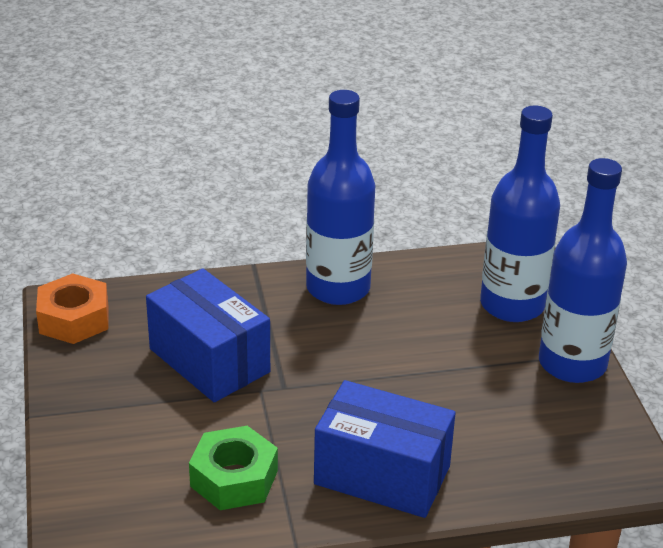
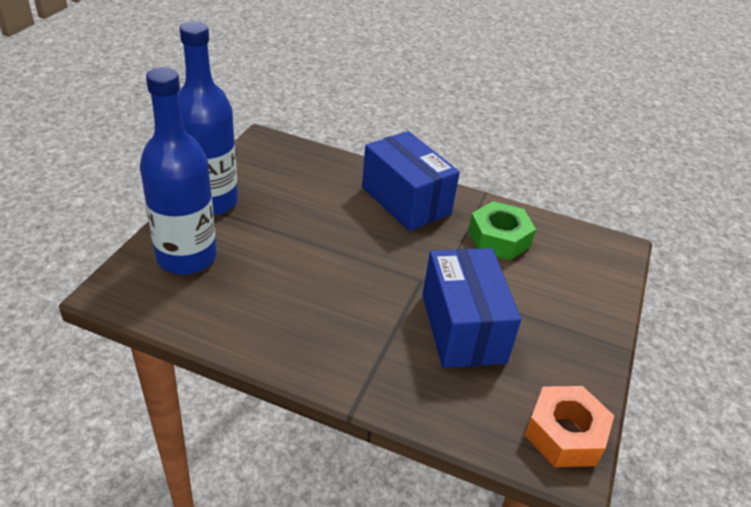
camera: 150 degrees left, 5 degrees up
(338, 288) = (300, 342): blue bottle -> none

